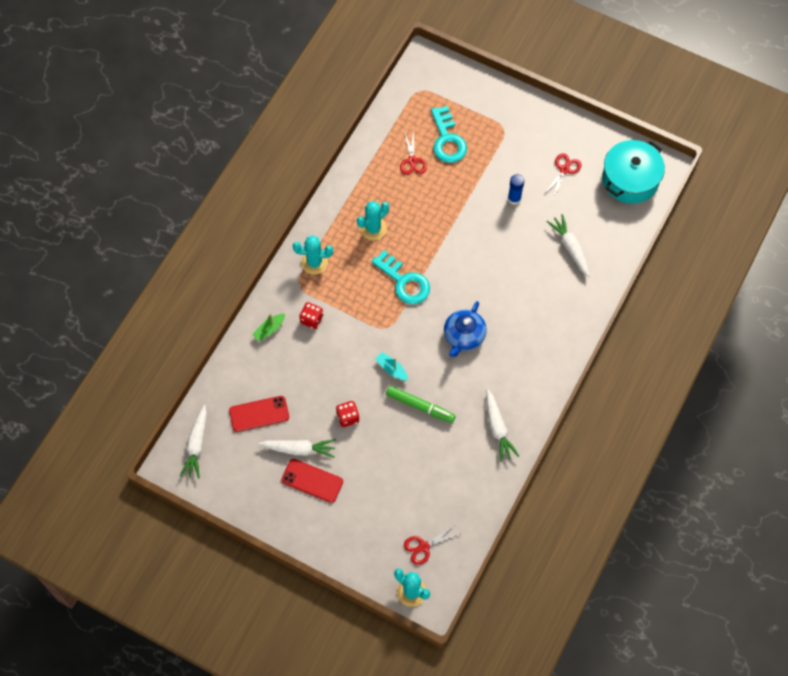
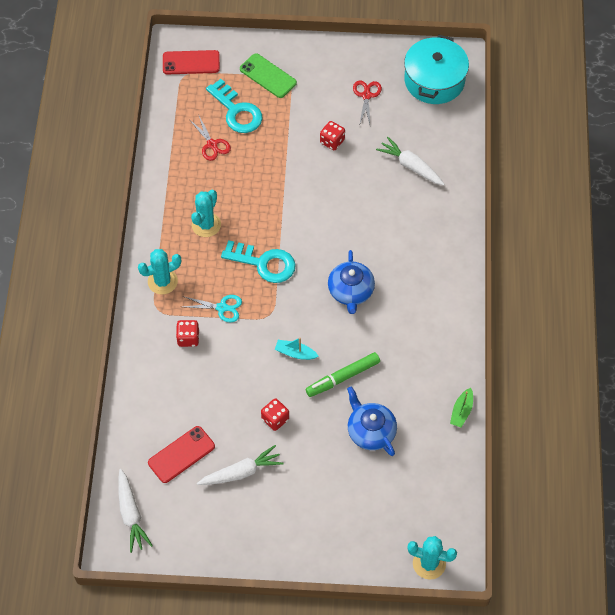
camera: 25 degrees left, 5 degrees down
(269, 329) = (149, 366): green boat -> green boat (461, 411)
(312, 481) = (271, 497): red phone -> red phone (191, 62)
(351, 305) = (222, 308): none -> turquoise scissors
(420, 406) = (343, 377): green marker -> green marker turned 150 degrees clockwise
(420, 461) = (370, 431): none -> blue teapot
(423, 547) = (418, 513): red scissors -> none
(489, 119) = (268, 76): none -> green phone
(497, 428) = (430, 366): white carrot -> none
(514, 199) = (332, 141): blue glue stick -> red dice

